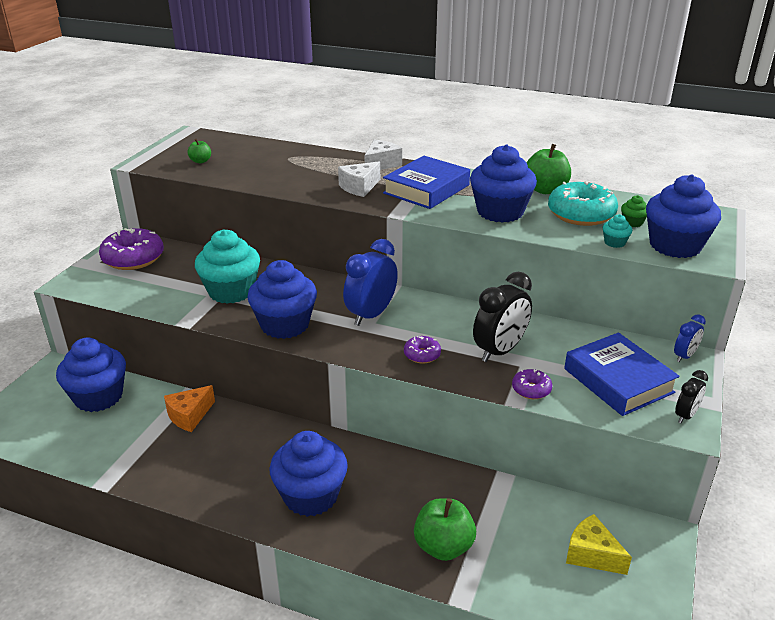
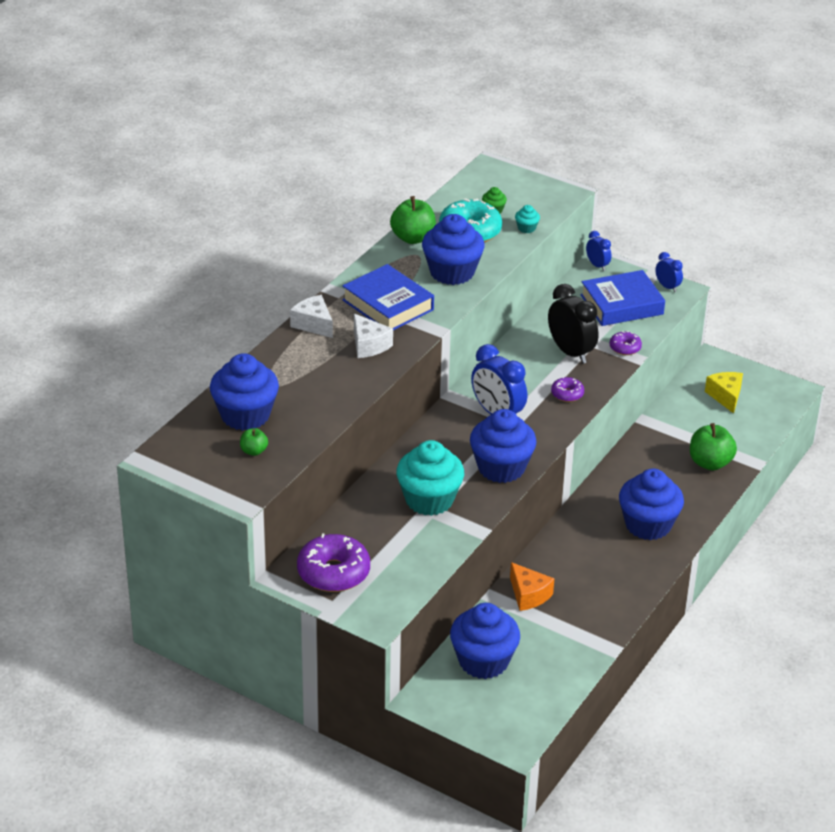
camera: 80 degrees left, 5 degrees up
(591, 554) = (725, 396): yellow cheese -> yellow cheese turned 120 degrees clockwise
(675, 246) = (539, 202): blue cupcake -> blue cupcake (245, 415)
(686, 415) = (667, 287): black clock -> blue clock

